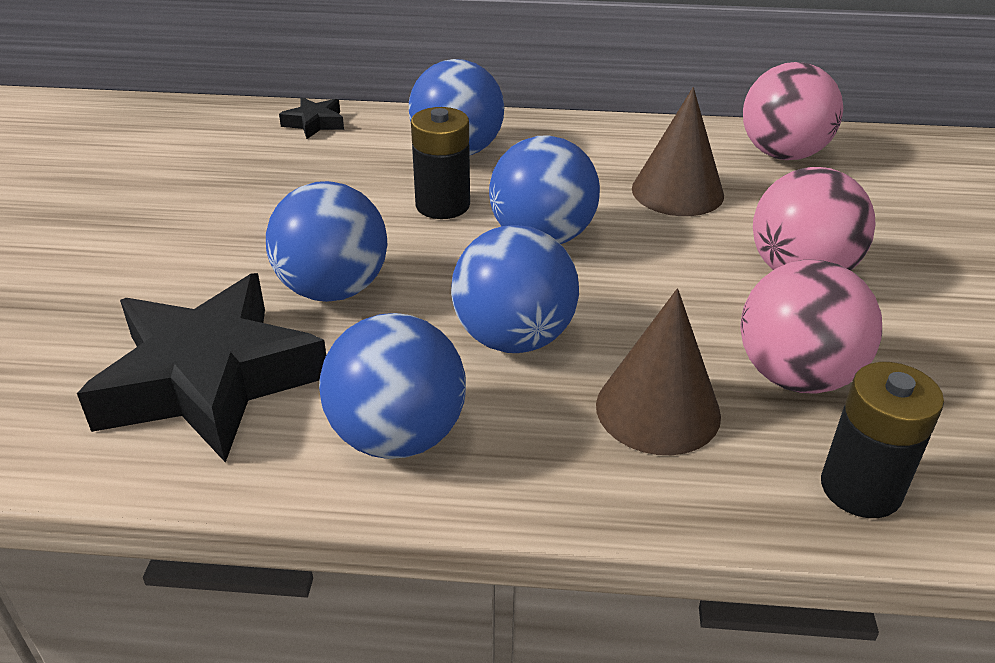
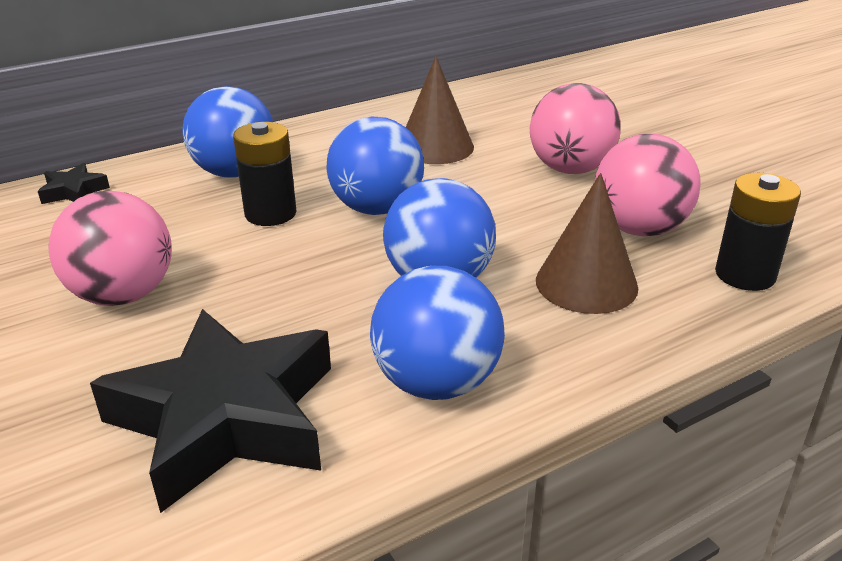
camera: 35 degrees left, 5 degrees down
(333, 289) = (253, 306): blue ball -> none
(782, 154) = (475, 103): pink ball -> pink ball (123, 295)

